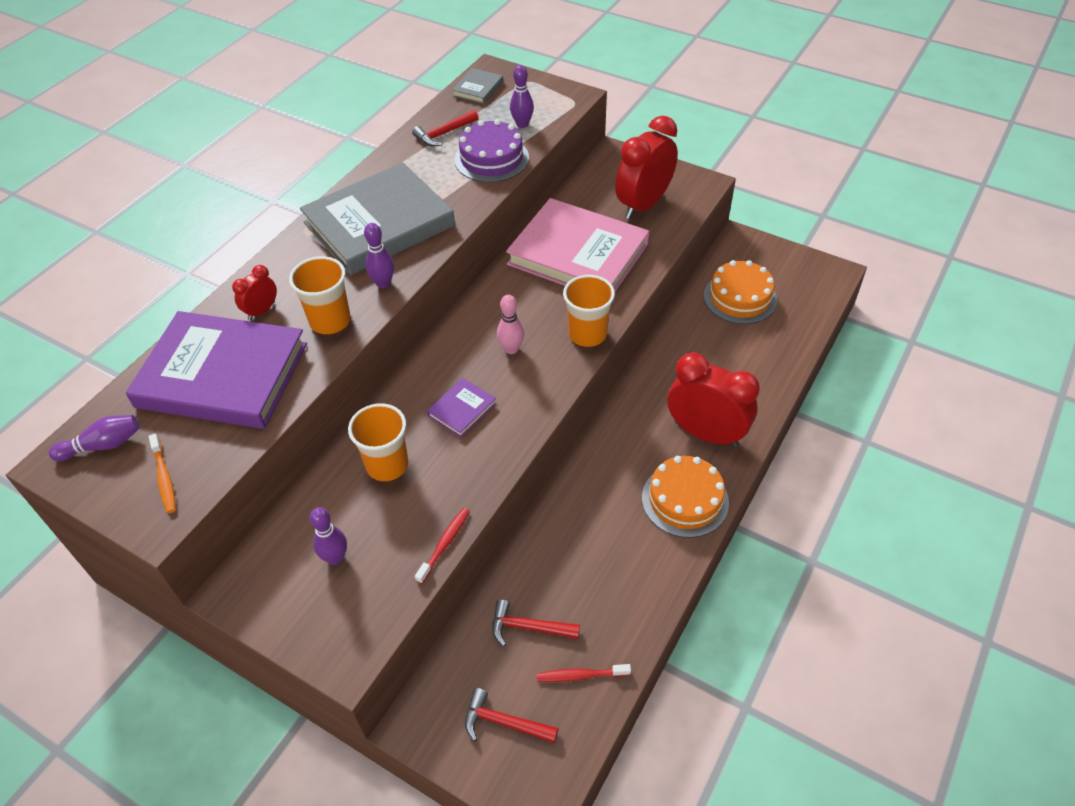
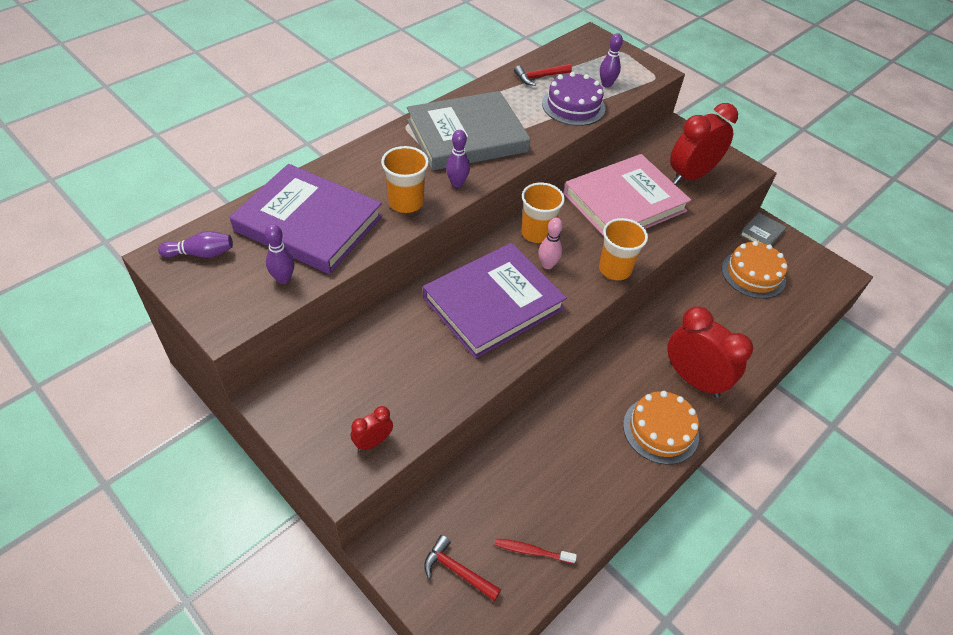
camera: 10 degrees right, 0 degrees up
(164, 478) = (240, 292): orange toothbrush -> none
(261, 311) = (354, 181): red clock -> red clock (373, 442)
(335, 557) = (357, 394): purple bowling pin -> purple bowling pin (283, 279)
(387, 465) = (420, 331): orange cup -> orange cup (537, 233)
(445, 544) = (448, 408): red toothbrush -> none
(462, 409) = (493, 303): purple book -> purple book, size x2.39
(478, 89) = (577, 48): grey book -> grey book (762, 233)
(528, 627) = (499, 498): red hammer -> none
(578, 254) = (624, 202): pink book -> pink book turned 75 degrees counterclockwise

